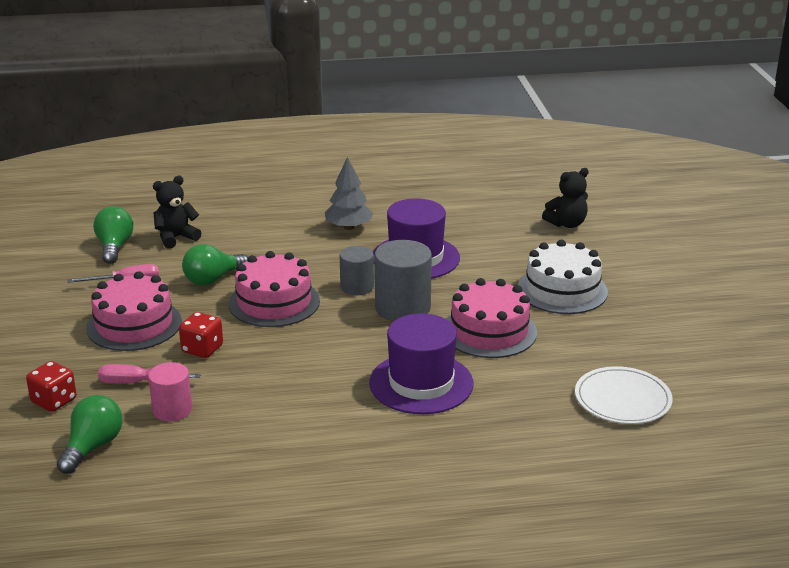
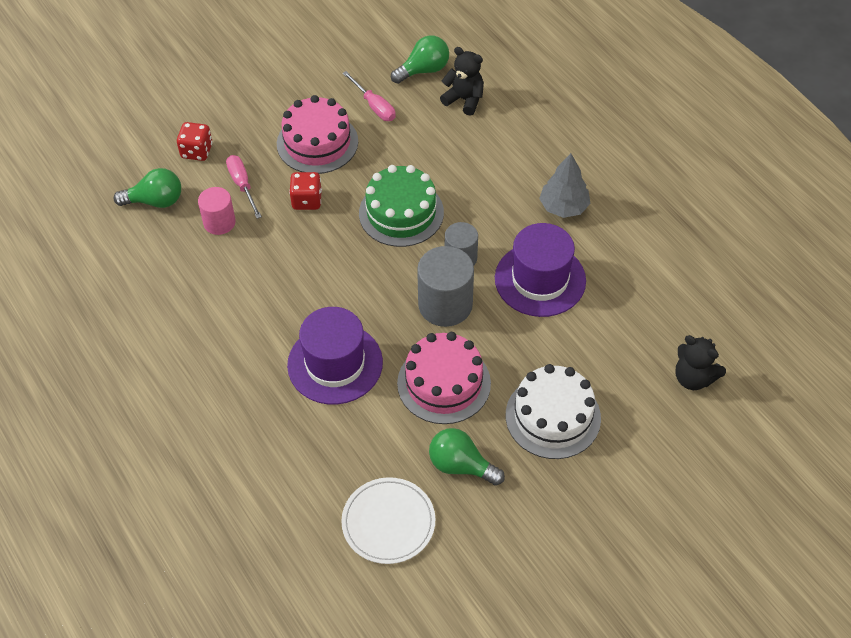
camera: 65 degrees right, 25 degrees up
(212, 279) = (412, 156): green light bulb -> green light bulb (461, 465)
(274, 302) = (401, 213): pink cake -> green cake

